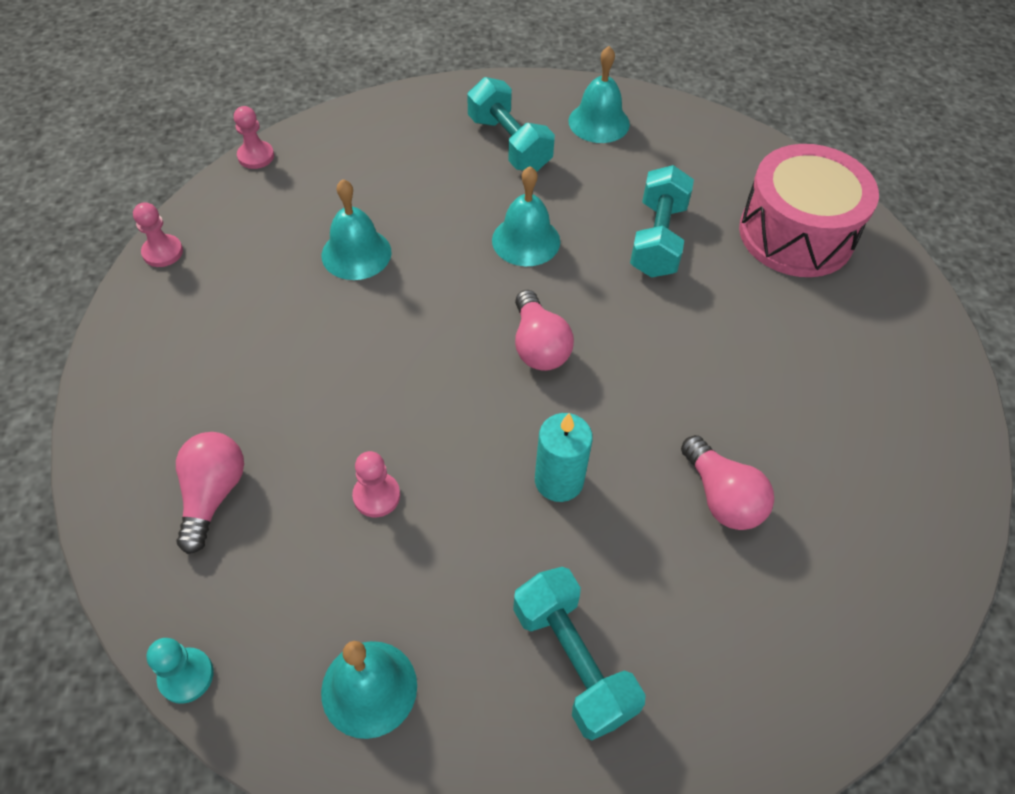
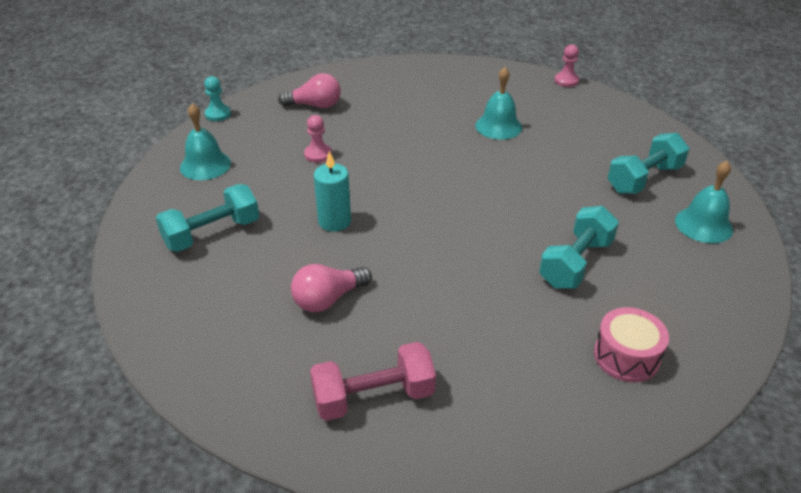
camera: 85 degrees right, 15 degrees down
(163, 252) = (472, 65): pink pawn -> none
(526, 240) = (542, 194): turquoise bell -> none
(538, 346) = (443, 206): pink light bulb -> none
(658, 239) = (575, 263): turquoise dumbbell -> turquoise dumbbell turned 60 degrees counterclockwise
(796, 234) = (626, 356): pink drum -> pink drum, size x0.57
(876, 458) = (373, 397): none -> pink dumbbell

